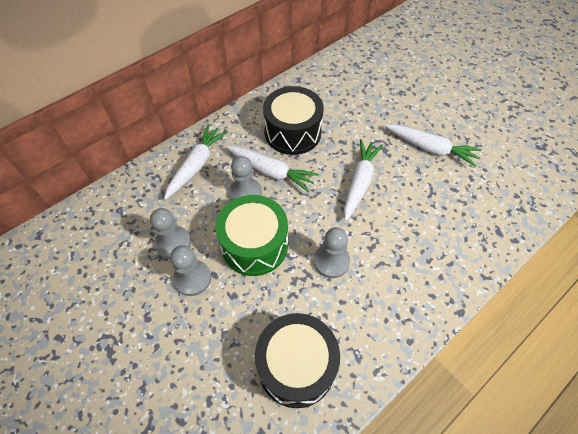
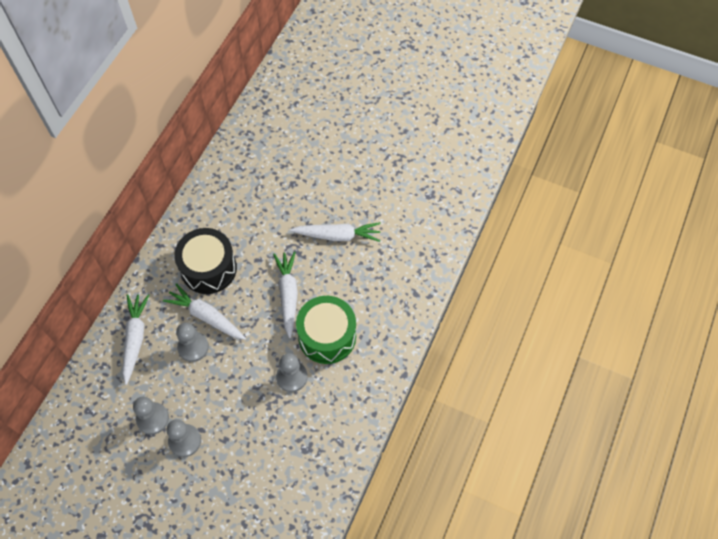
camera: 25 degrees left, 5 degrees up
(254, 245) = (223, 390): green drum -> green drum (327, 336)
(271, 171) = (206, 316): white carrot -> white carrot turned 150 degrees counterclockwise
(296, 366) = (297, 470): black drum -> none

